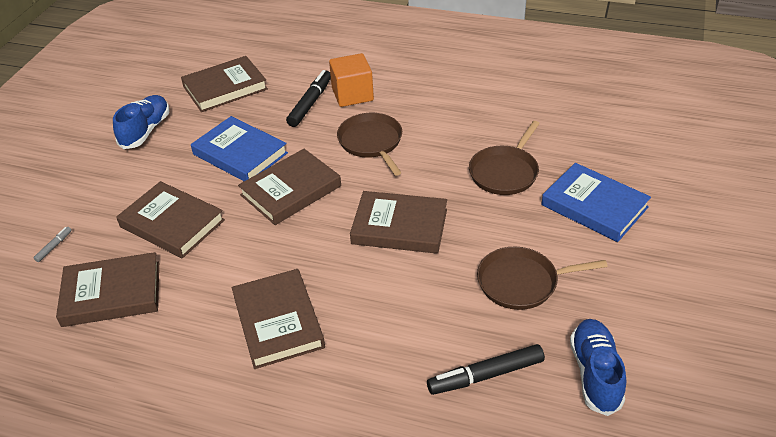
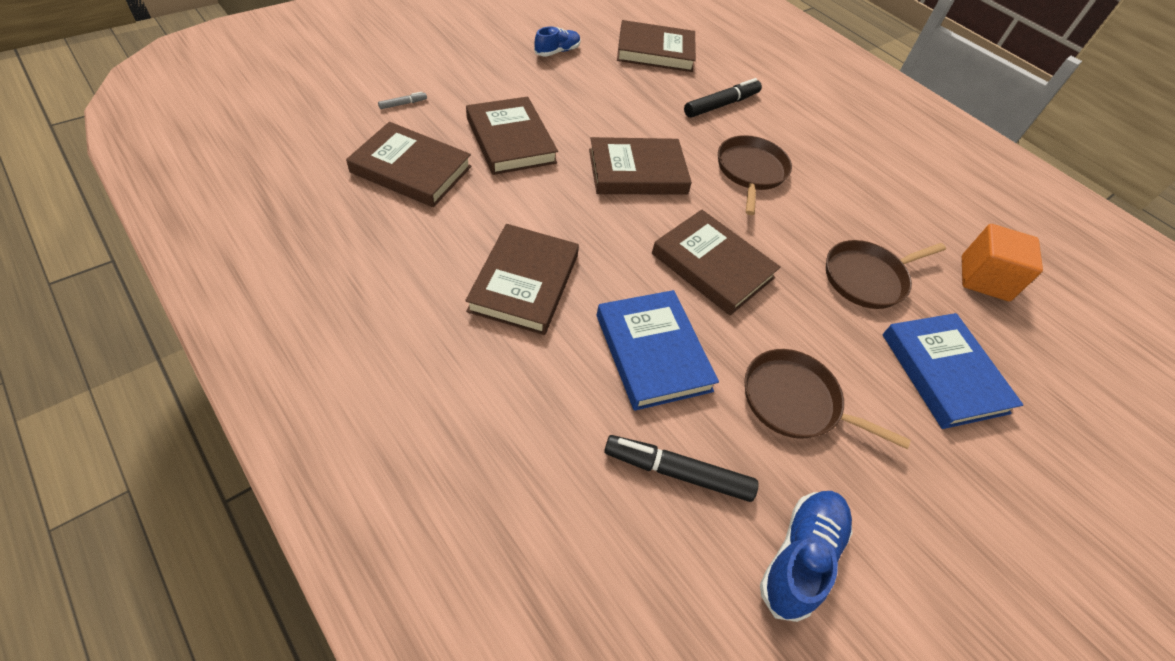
camera: 25 degrees right, 10 degrees up
(146, 131) = (557, 51): blue shoe -> blue shoe, size x0.66
(240, 153) = (620, 114): blue book -> blue book (653, 352)
(352, 94) = (768, 118): orange cube -> orange cube (984, 278)

